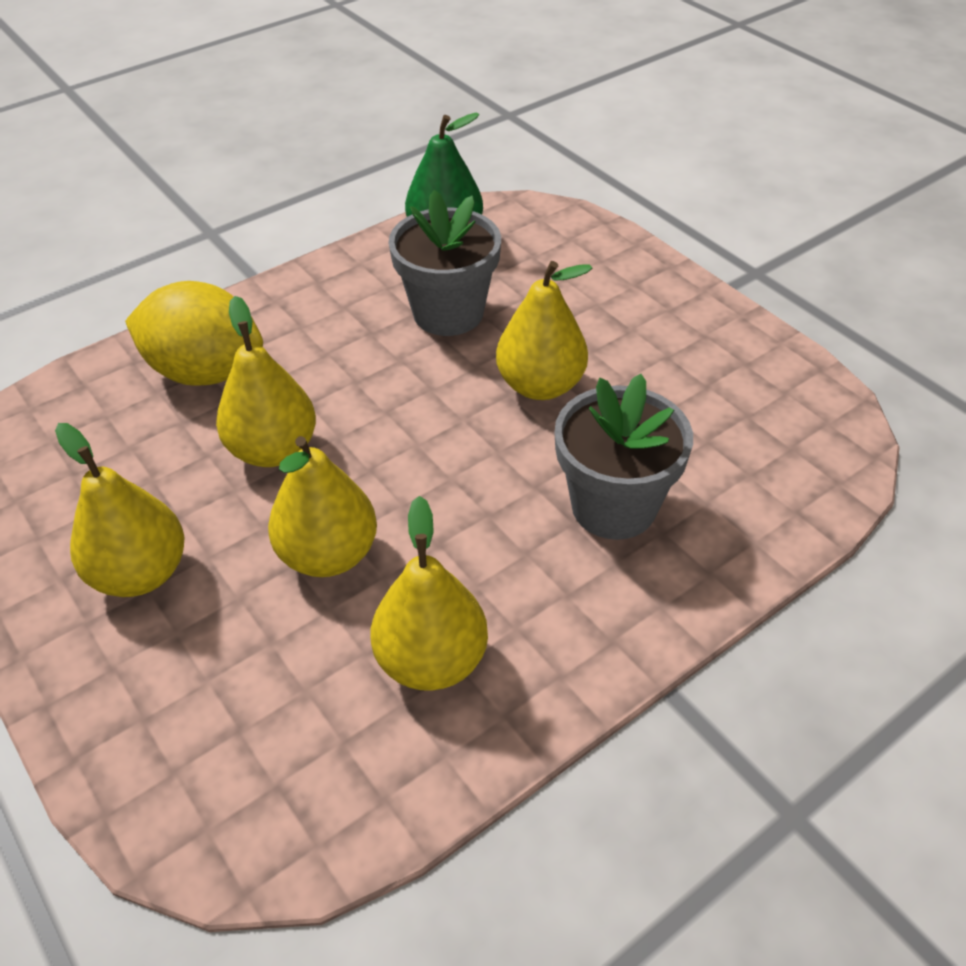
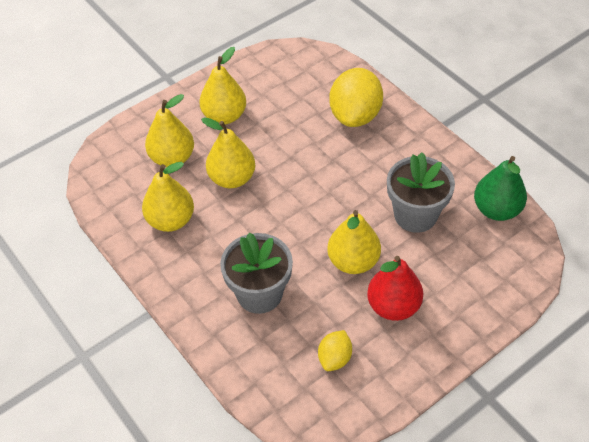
camera: 90 degrees right, 5 degrees up
(273, 450) = (299, 150): yellow pear -> yellow pear (172, 158)
(625, 345) = (393, 306): none -> red pear
(729, 412) = (335, 358): none -> yellow lemon

